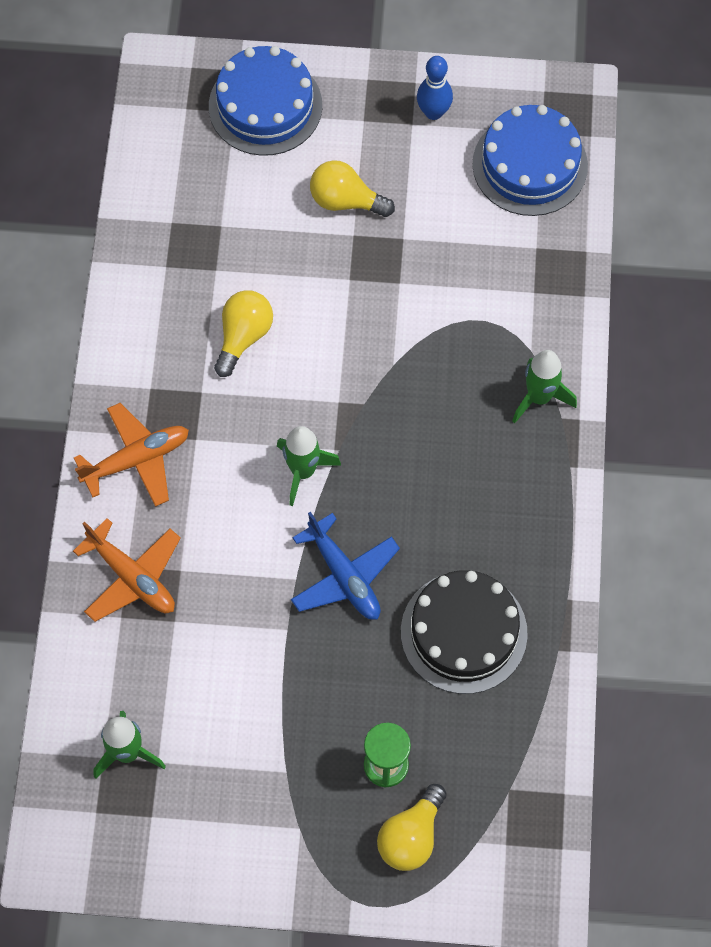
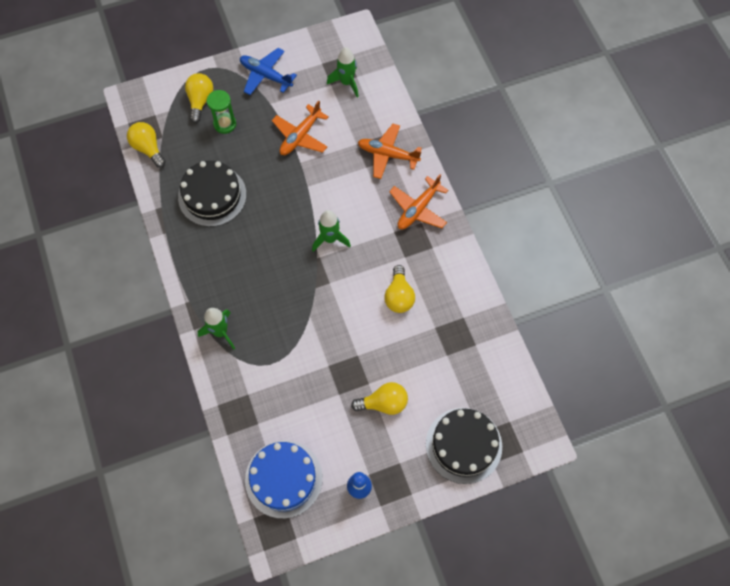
camera: 155 degrees right, 0 degrees up
(263, 679) = (300, 136): none -> orange plane
(265, 106) = (463, 445): blue cake -> black cake
(344, 576) = (284, 197): blue plane -> blue plane (266, 75)
(542, 777) = (148, 148): none -> yellow light bulb

